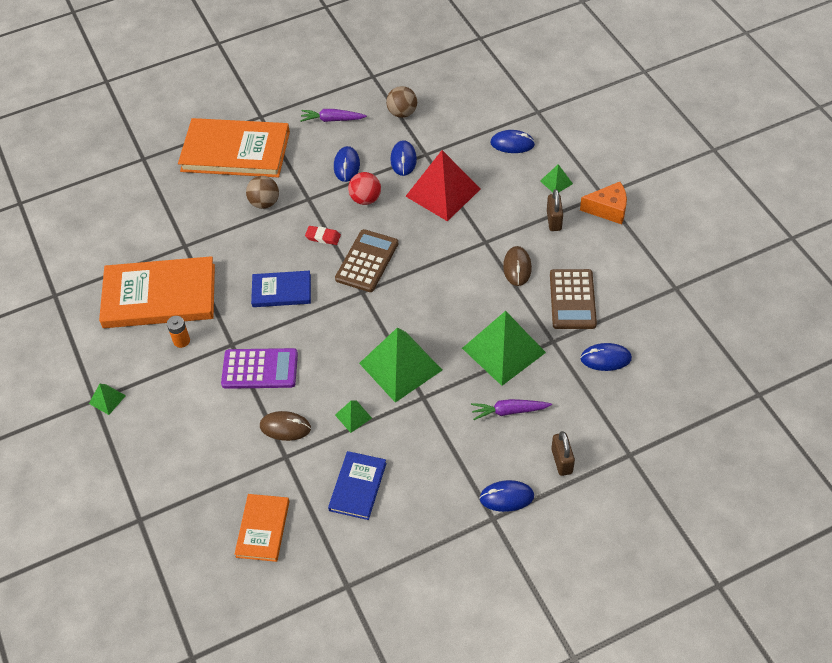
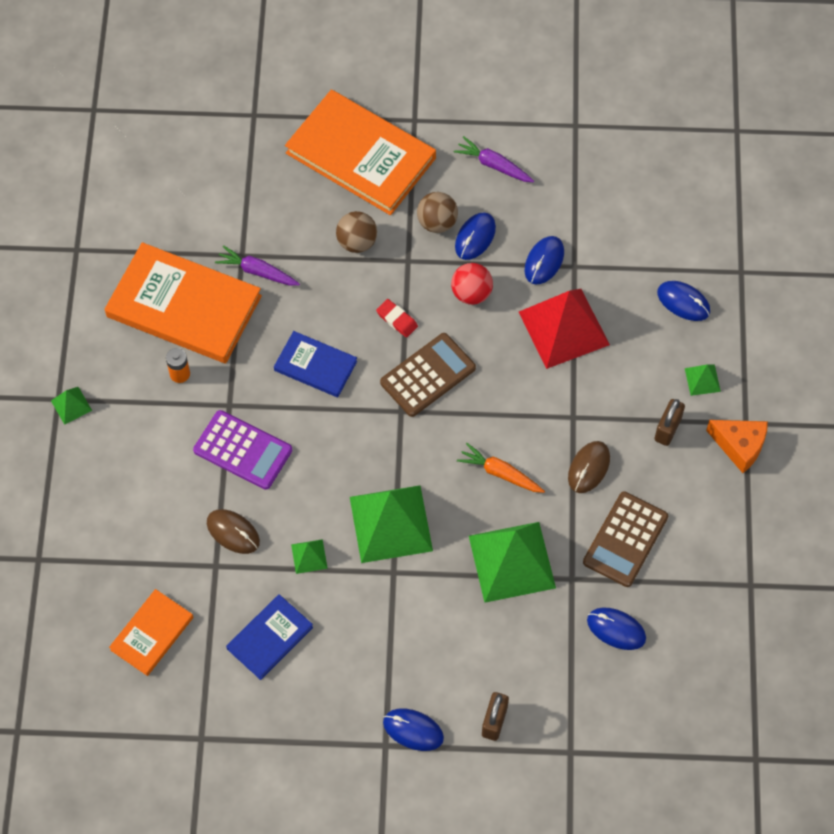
camera: 25 degrees right, 10 degrees up
(402, 113) = (580, 195): brown ball -> brown ball (437, 222)
(458, 298) = (500, 473): none -> orange carrot
(509, 411) = (474, 636): purple carrot -> purple carrot (257, 272)

